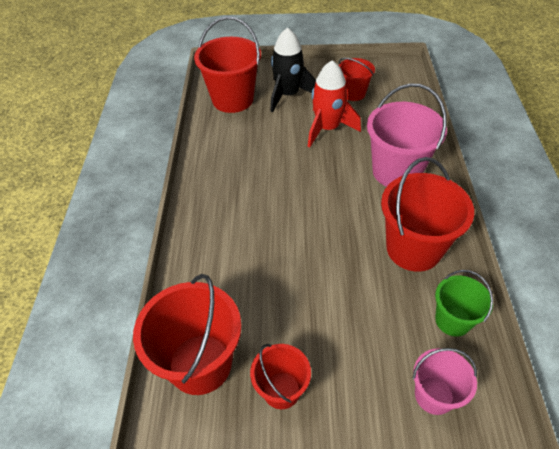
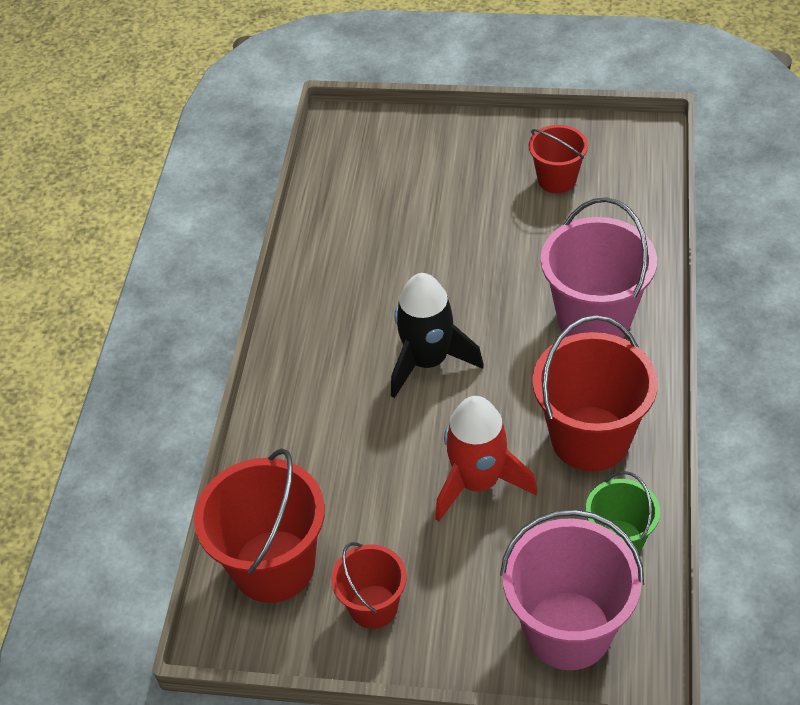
camera: 10 degrees right, 0 degrees up
(233, 99) = (362, 178): red bucket -> none
(288, 95) = (451, 176): black rocket -> black rocket (428, 361)
(327, 129) = (503, 240): red rocket -> red rocket (478, 482)
(434, 395) = (568, 630): pink bucket -> pink bucket, size x1.74

